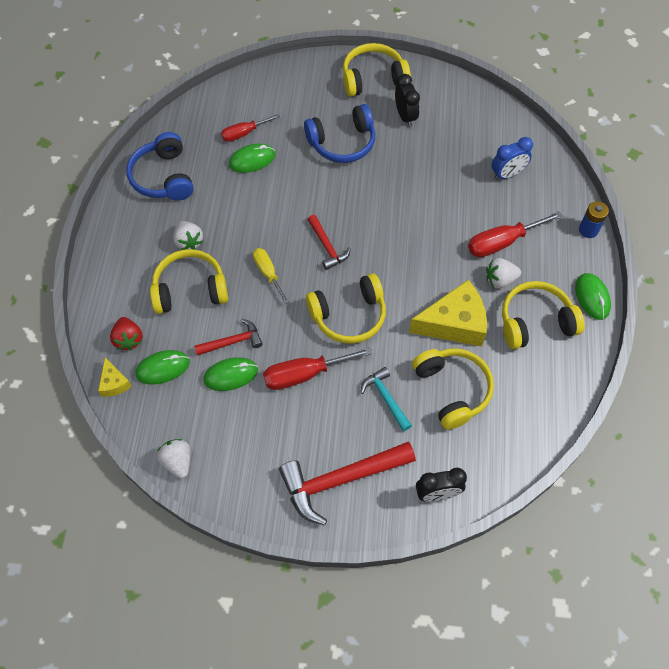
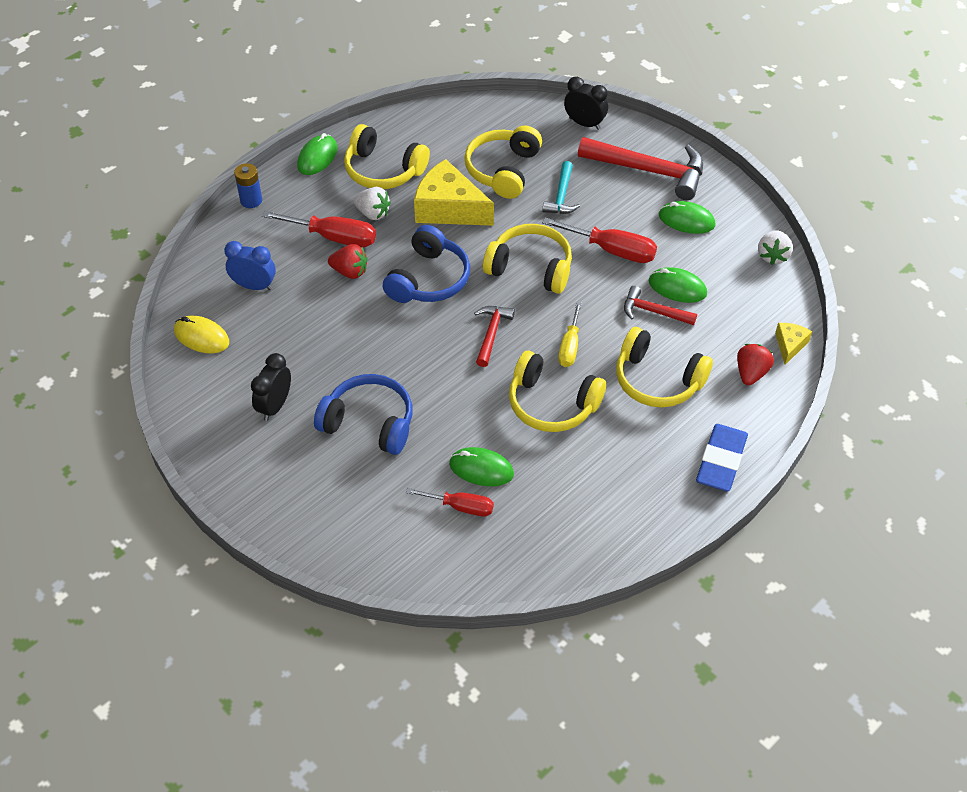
camera: 140 degrees left, 10 degrees down
(108, 261) = (721, 461): none -> blue eraser
(163, 177) = (594, 516): blue headphones -> blue headphones (429, 279)
(163, 368) = (735, 330): green mouse -> green mouse (686, 220)
(189, 242) = (622, 426): white strawberry -> none
(373, 78) = (255, 473): yellow headphones -> yellow headphones (552, 404)
(462, 225) = (350, 272): none -> red strawberry
(495, 124) = (201, 337): none -> yellow mouse

